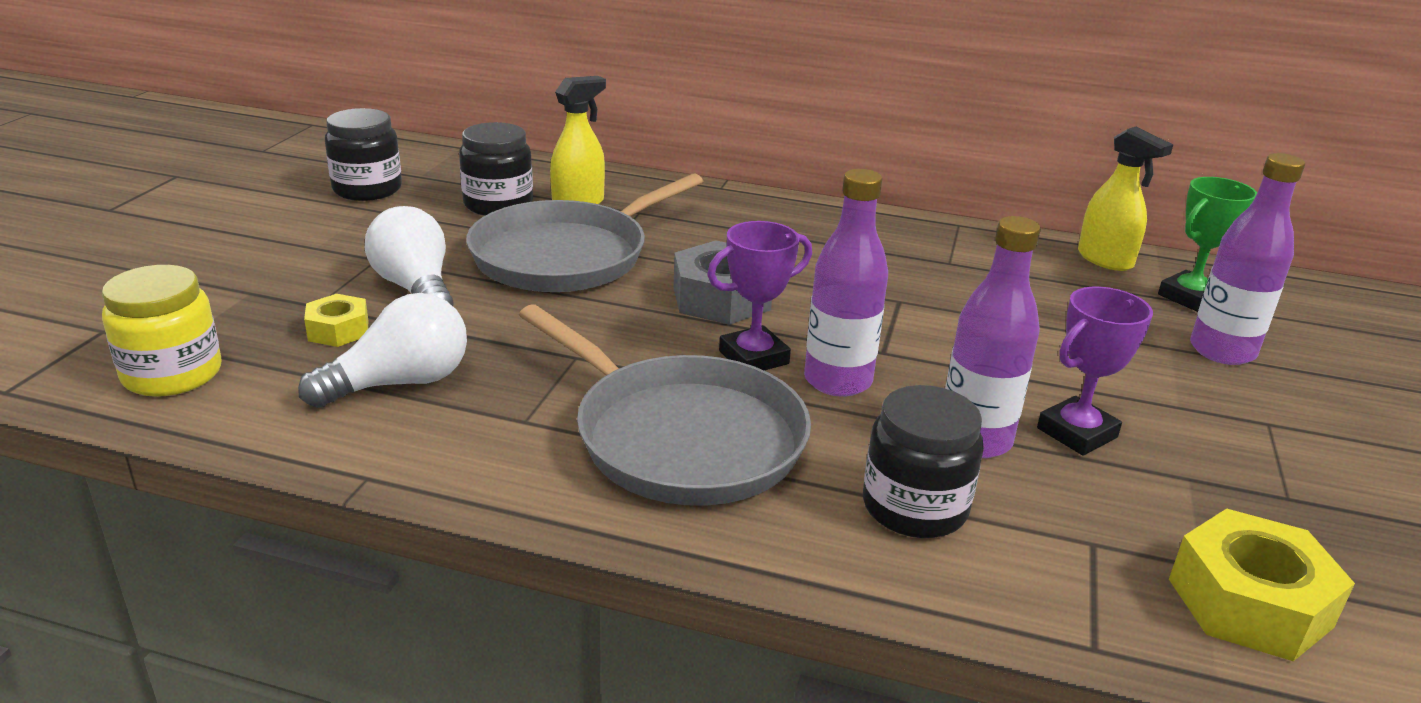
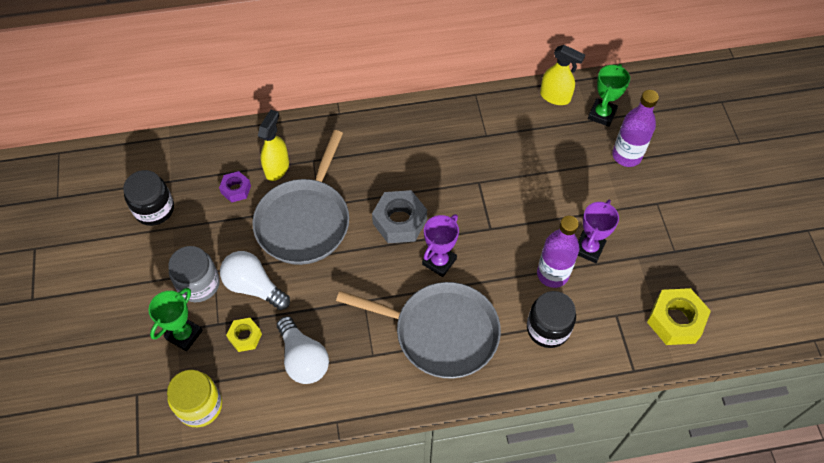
camera: 25 degrees left, 30 degrees up
(253, 299) = (184, 335): none -> green trophy
(339, 262) = (198, 284): none -> grey jar
(400, 383) = (303, 359): white light bulb -> white light bulb turned 120 degrees clockwise
(498, 204) = (236, 189): black jar -> purple nut
(837, 381) = (482, 261): purple bottle -> none

